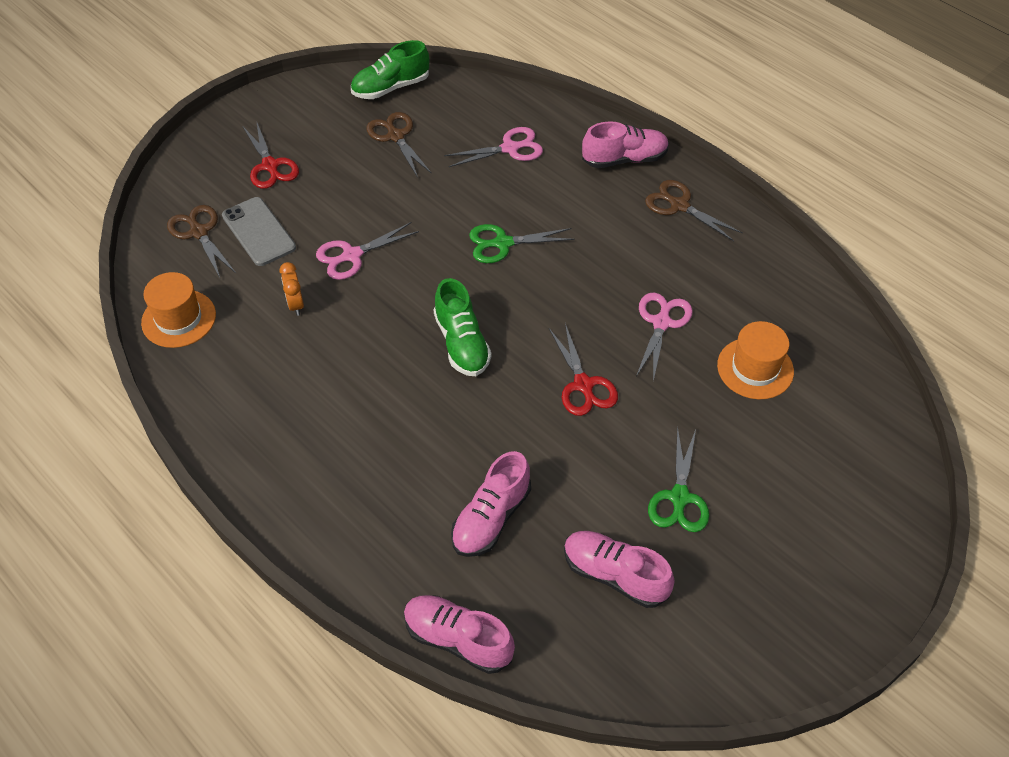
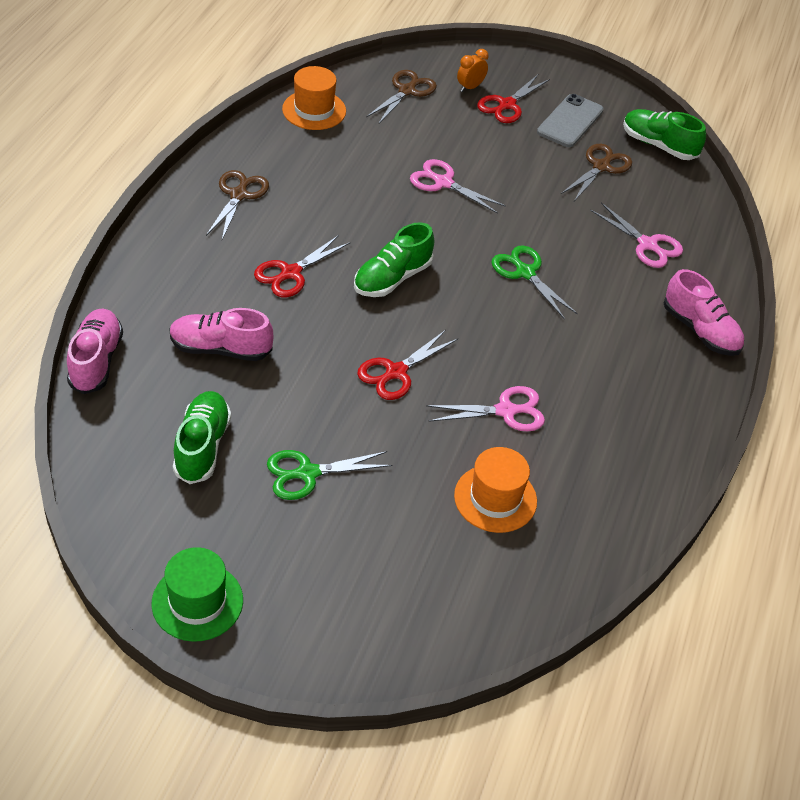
camera: 60 degrees right, 5 degrees down
(259, 232) = (431, 122): grey phone -> grey phone (570, 121)
(295, 304) = (369, 167): orange clock -> orange clock (470, 87)
(413, 422) = (291, 273): none -> red scissors
(614, 575) = (202, 446): pink shoe -> green shoe
(679, 206) = (670, 389): brown scissors -> brown scissors (238, 195)
(801, 638) = (197, 601): none -> green hat

